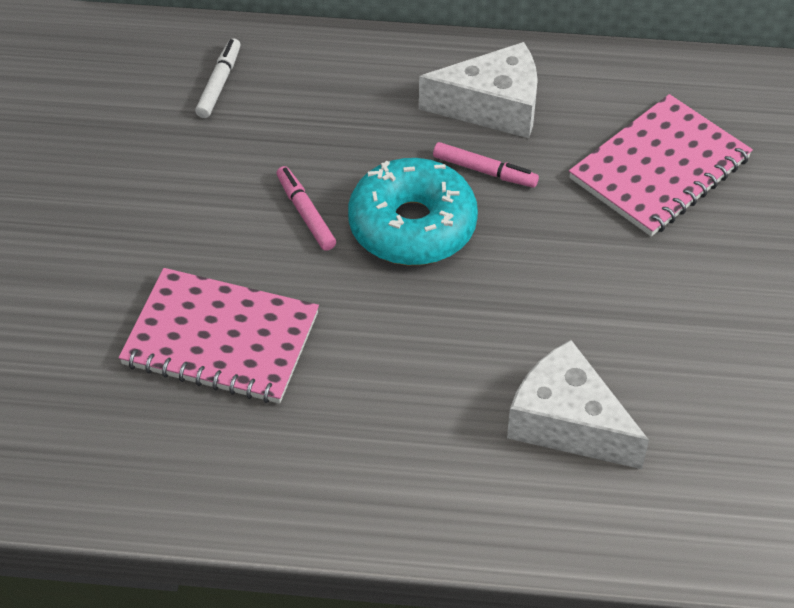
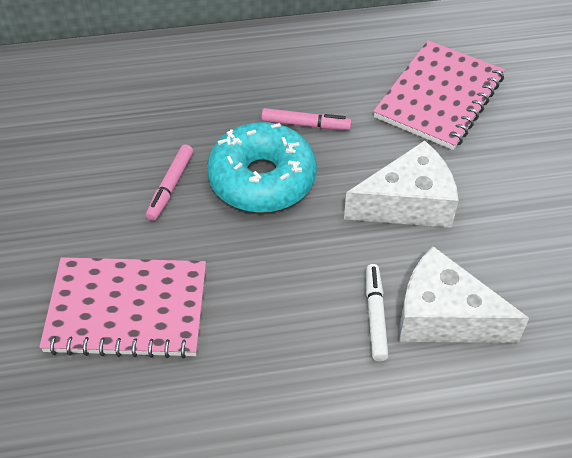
camera: 15 degrees left, 0 degrees up
(219, 83) = (69, 96): white marker -> white marker (375, 315)
(305, 213) = (170, 186): pink marker -> pink marker turned 120 degrees counterclockwise
(493, 106) = (295, 74): white cheese -> white cheese (408, 203)

